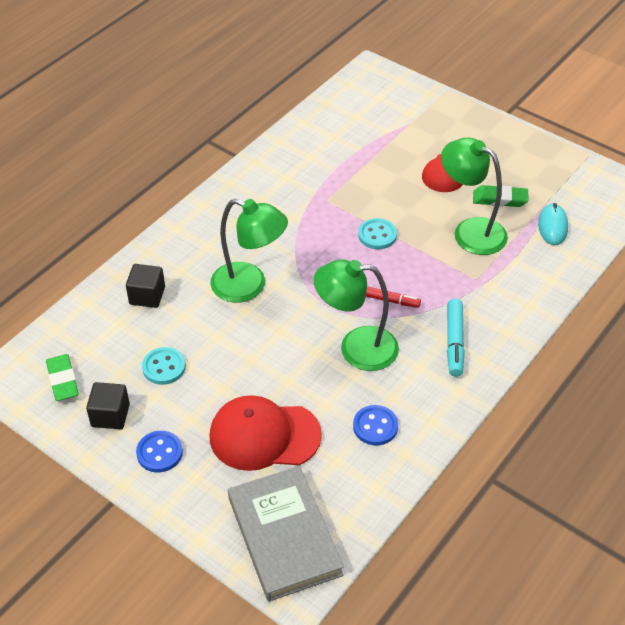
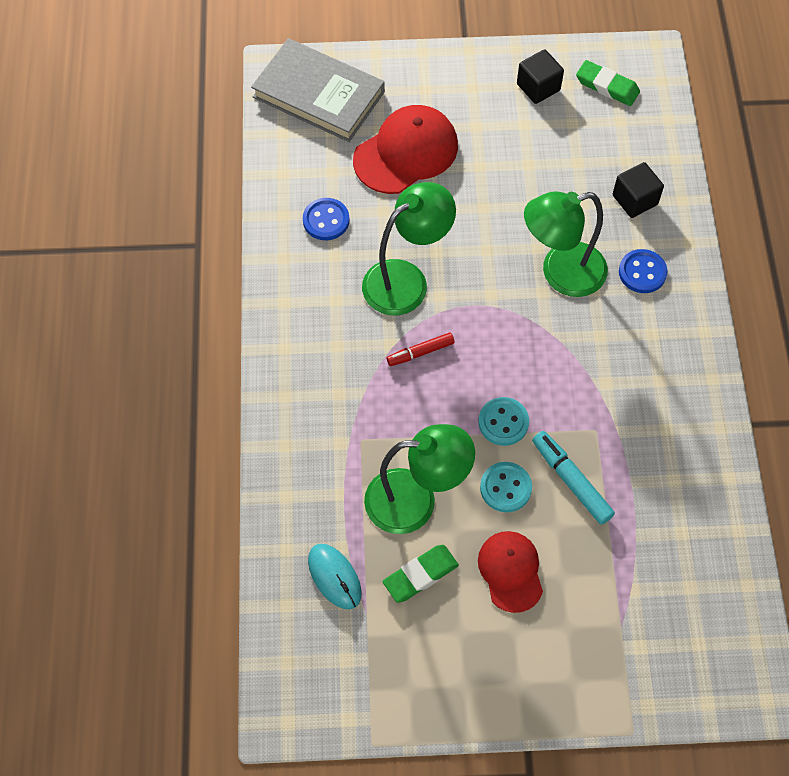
camera: 140 degrees right, 15 degrees up
(159, 453) = (470, 87): blue button -> blue button (642, 272)
(164, 367) = (544, 150): turquoise button -> turquoise button (505, 488)
(454, 342) = (325, 349): turquoise marker -> turquoise marker (571, 481)

